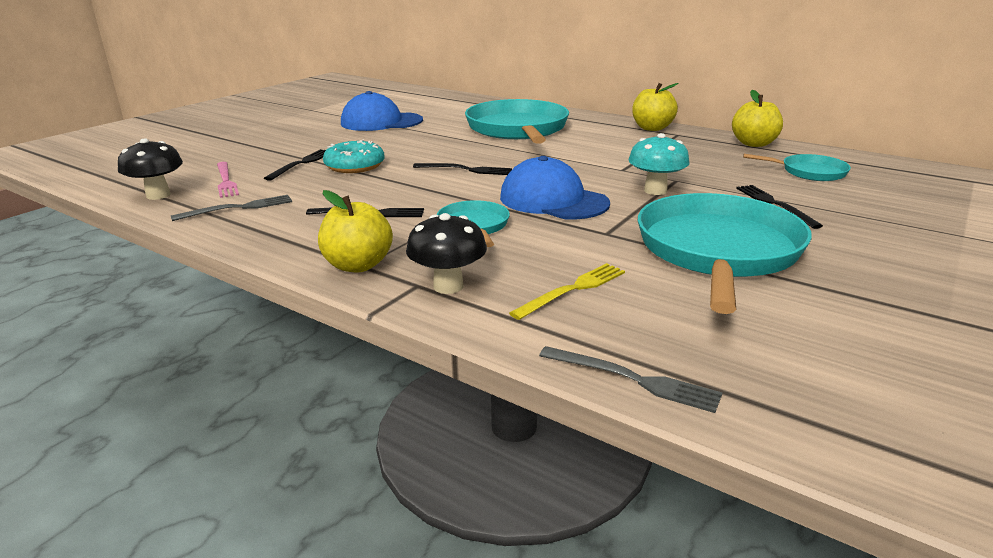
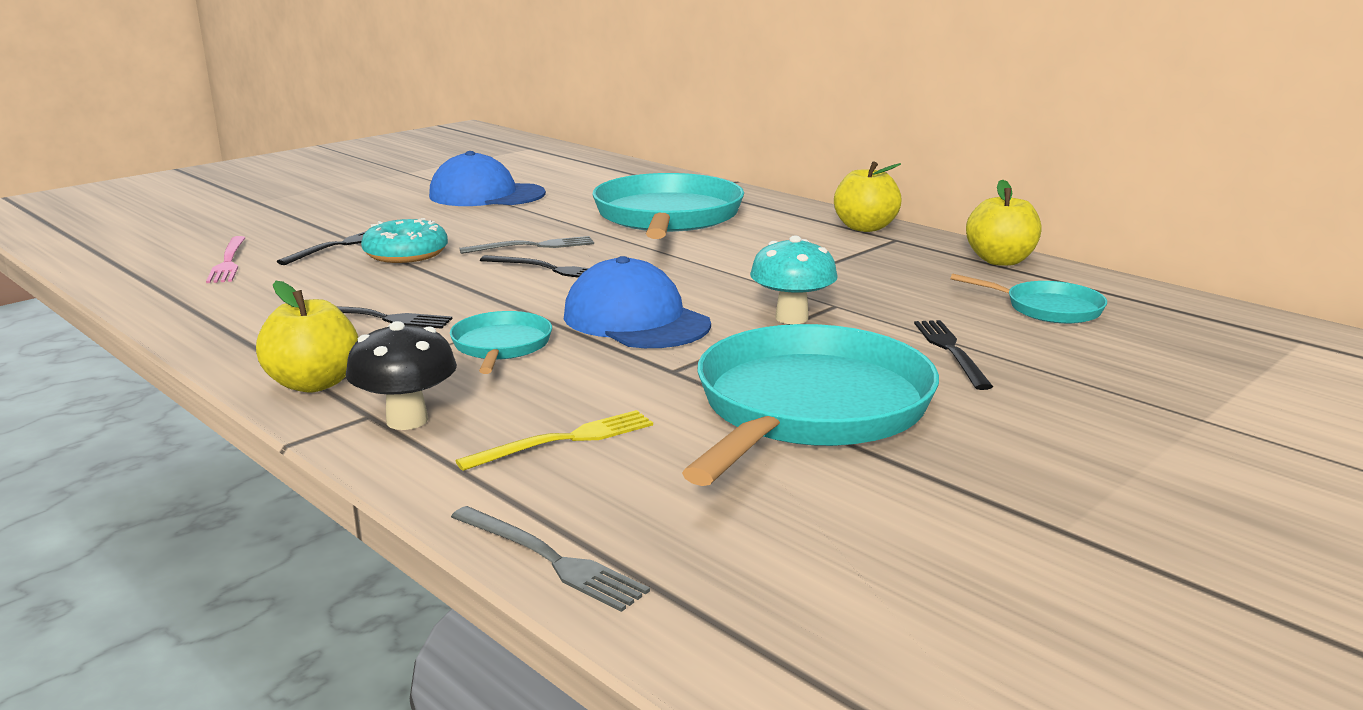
camera: 10 degrees right, 5 degrees down
(158, 195) = (134, 274): black mushroom -> none
(238, 208) = (219, 298): grey fork -> grey fork (533, 246)

